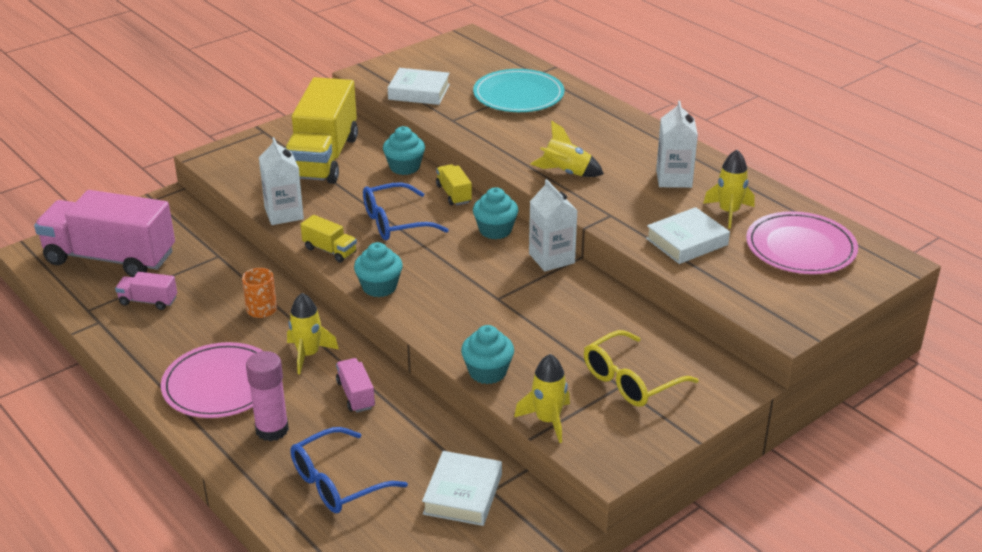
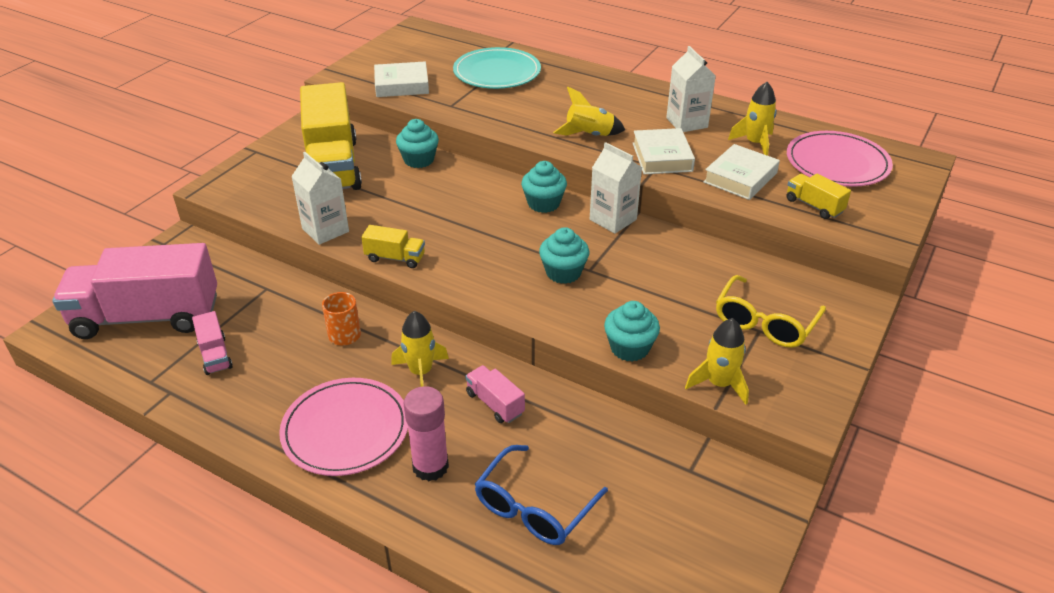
camera: 20 degrees left, 5 degrees up
(148, 301) = (215, 355): pink truck -> pink truck turned 105 degrees counterclockwise
(379, 287) = (468, 285): turquoise cupcake -> turquoise cupcake (563, 272)
(395, 222) = (443, 215): blue glasses -> none
(454, 194) = (482, 177): yellow truck -> yellow truck (814, 206)
(462, 494) = (666, 483): white book -> white book (662, 157)

